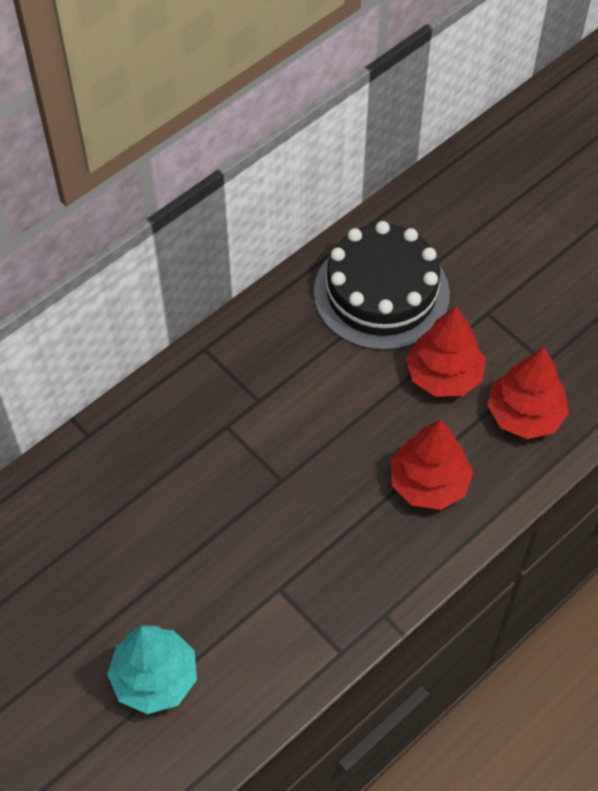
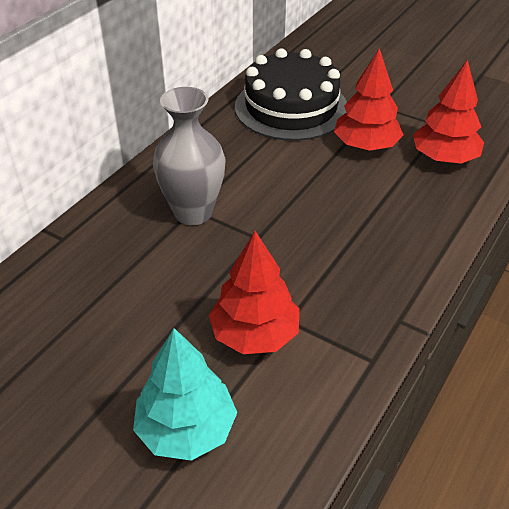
camera: 15 degrees left, 15 degrees down
(225, 431) = (193, 212): none -> grey vase
(429, 483) = (390, 215): red tree -> red tree (255, 334)

